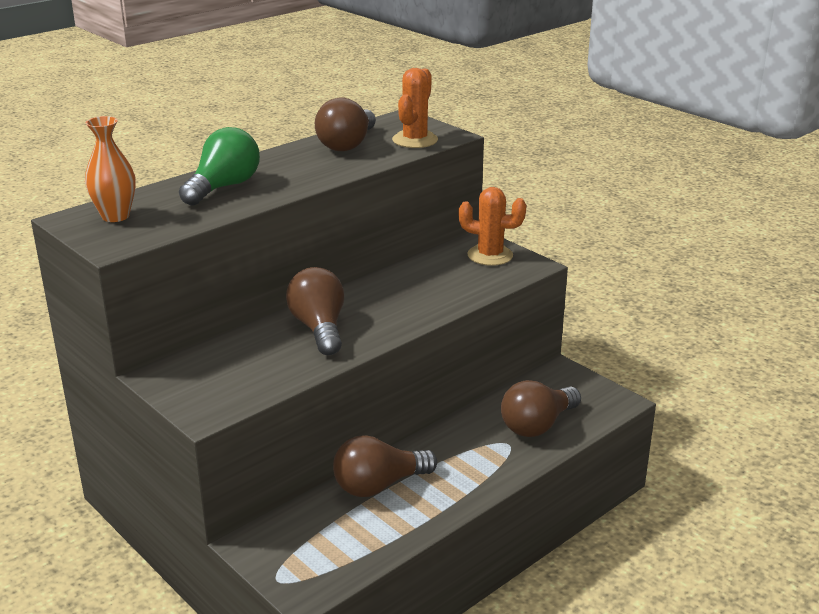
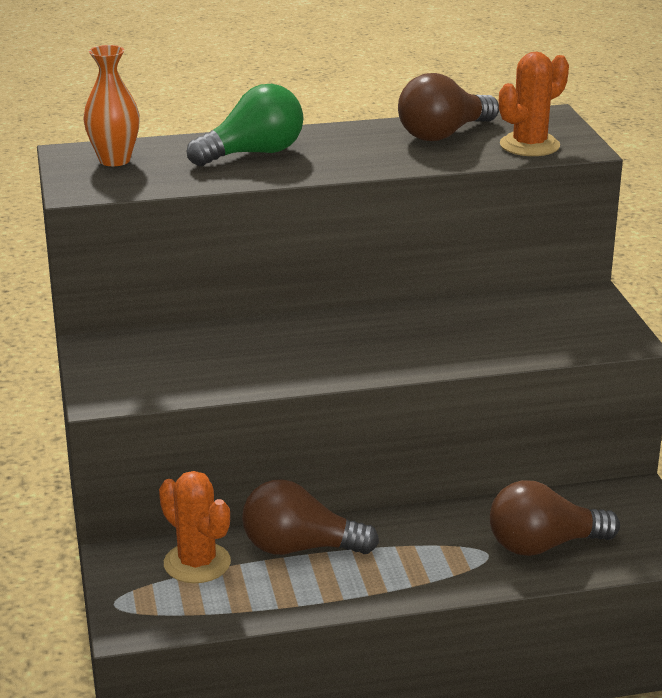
camera: 30 degrees right, 0 degrees up
(319, 328) = (301, 344): brown light bulb -> none
(490, 255) = (584, 316): orange cactus -> orange cactus (197, 563)

